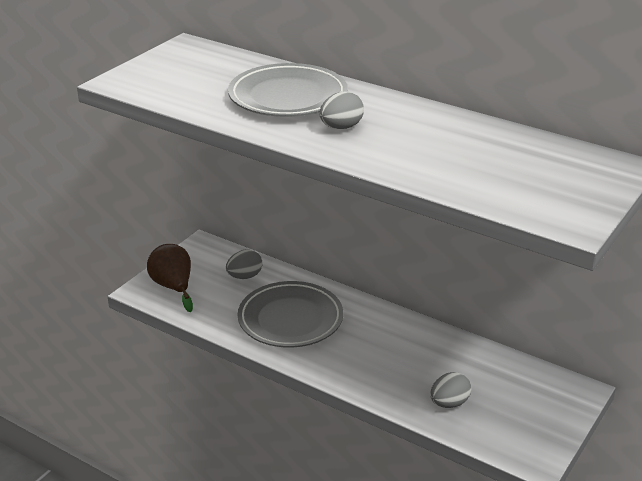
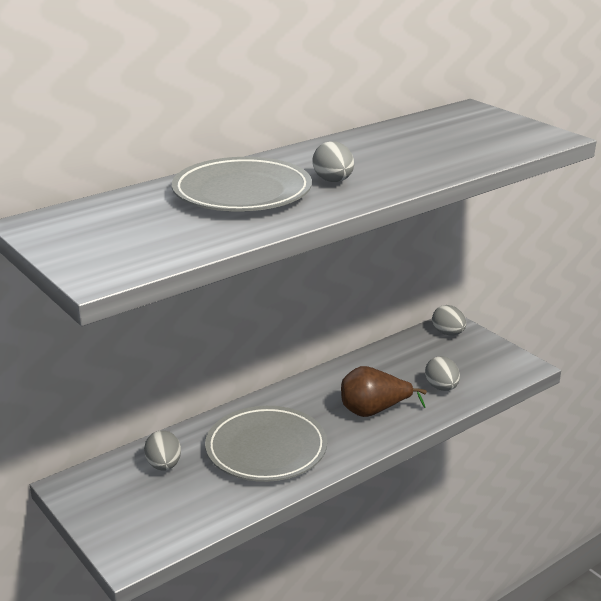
camera: 70 degrees left, 5 degrees down
(173, 287) = (143, 526): brown pear -> brown pear (374, 411)
(558, 391) = (448, 333): none -> grey egg

